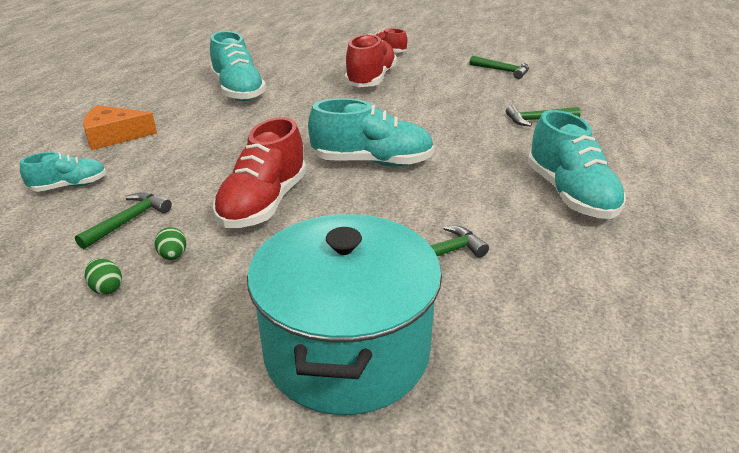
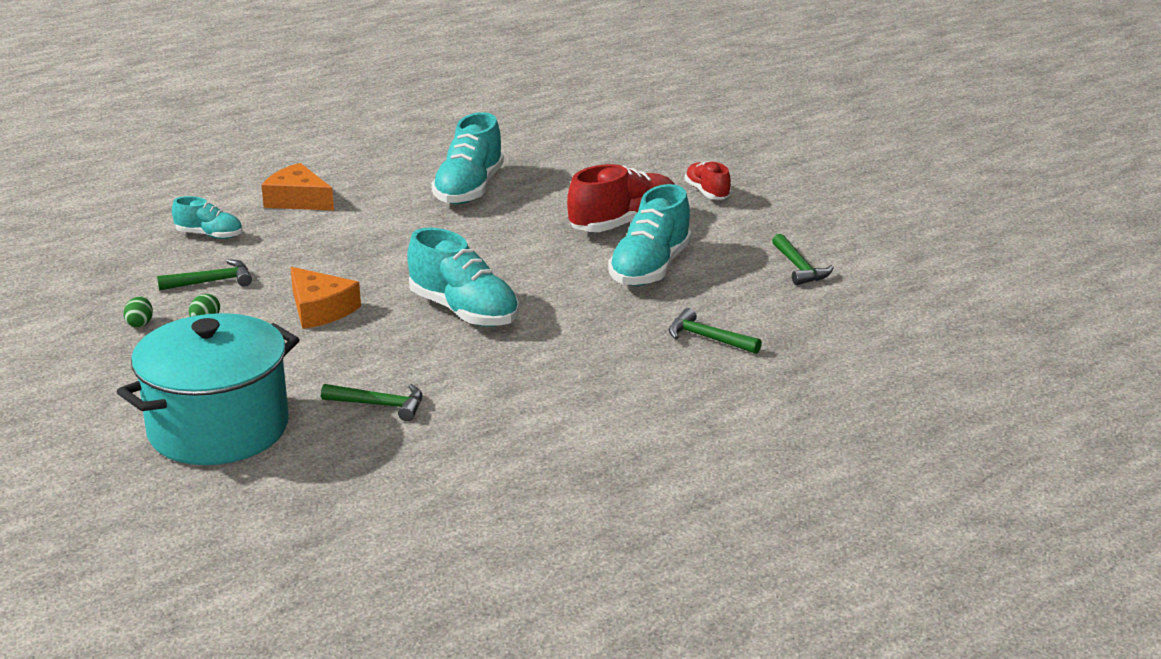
camera: 40 degrees right, 5 degrees down
(263, 204) = (320, 309): red shoe -> orange cheese
(570, 195) = (578, 414): turquoise shoe -> turquoise shoe (650, 268)

